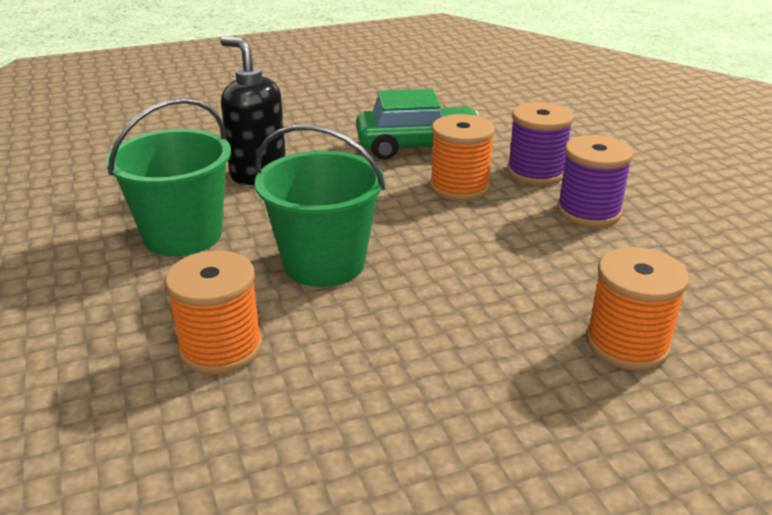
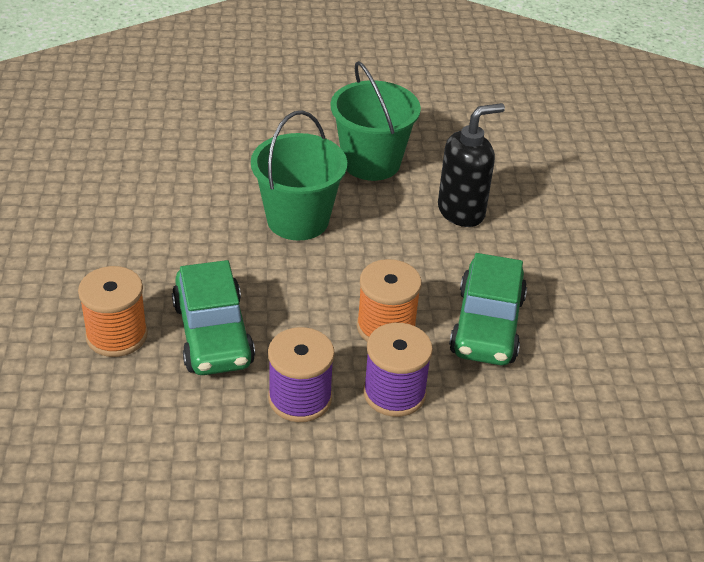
camera: 105 degrees right, 10 degrees up
(221, 348) = (227, 163): orange spool -> none
(558, 276) = (213, 334): none -> green car

